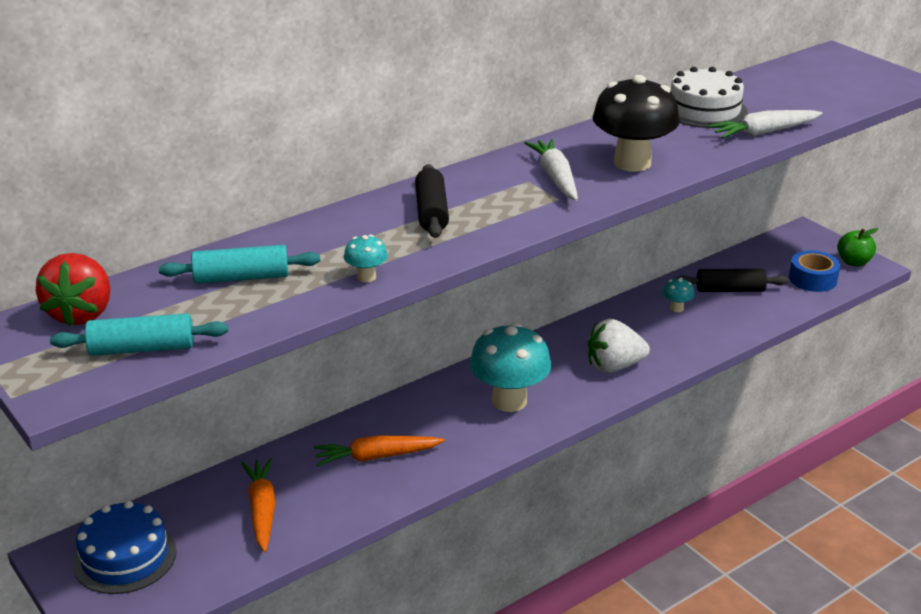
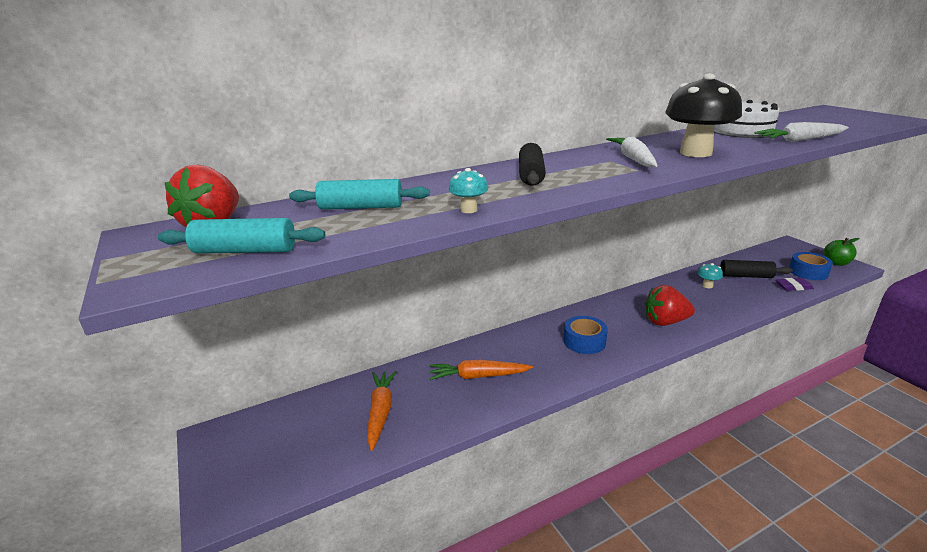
camera: 10 degrees right, 5 degrees down
(125, 557) = (262, 443): blue cake -> none
(509, 401) = (584, 341): turquoise mushroom -> blue tape
(614, 366) = (665, 322): white strawberry -> red strawberry
(787, 303) = (793, 287): none -> purple eraser

